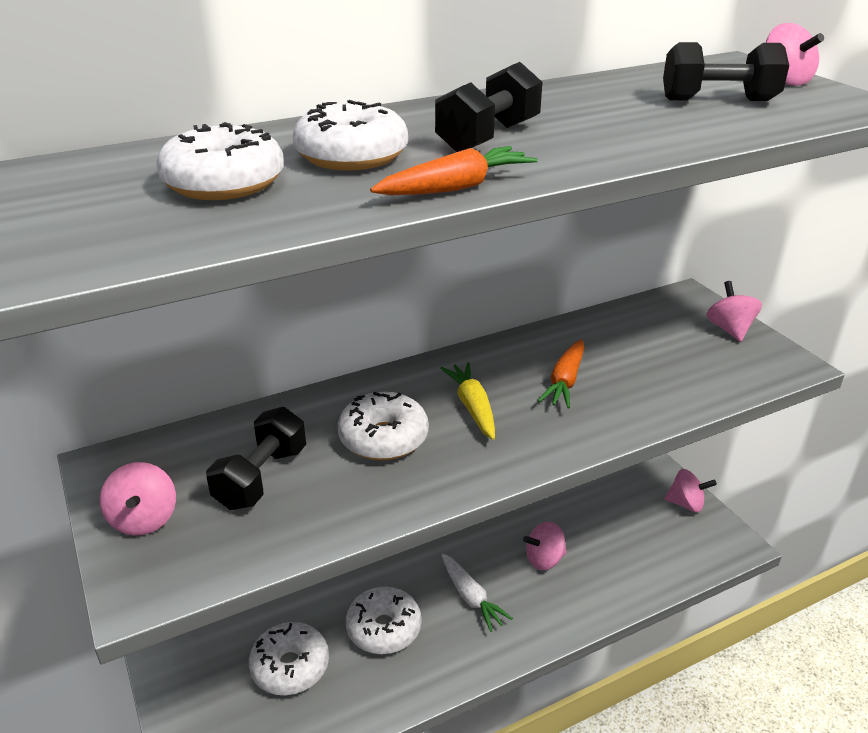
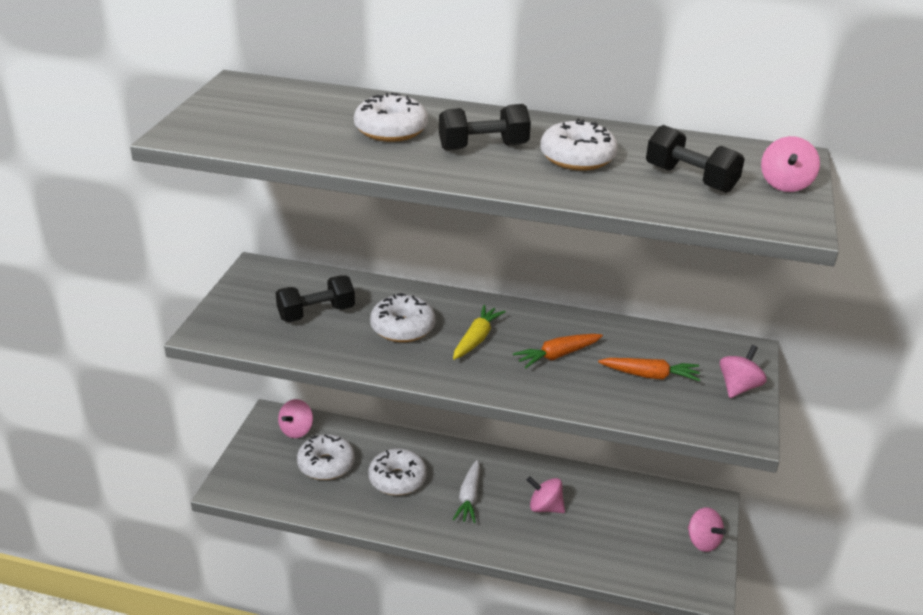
camera: 40 degrees right, 0 degrees up
(144, 519) = (242, 303): pink spinning top -> pink spinning top (296, 430)
(224, 183) = (307, 122): white donut -> white donut (577, 158)
(455, 187) = (402, 168): orange carrot -> orange carrot (649, 375)

